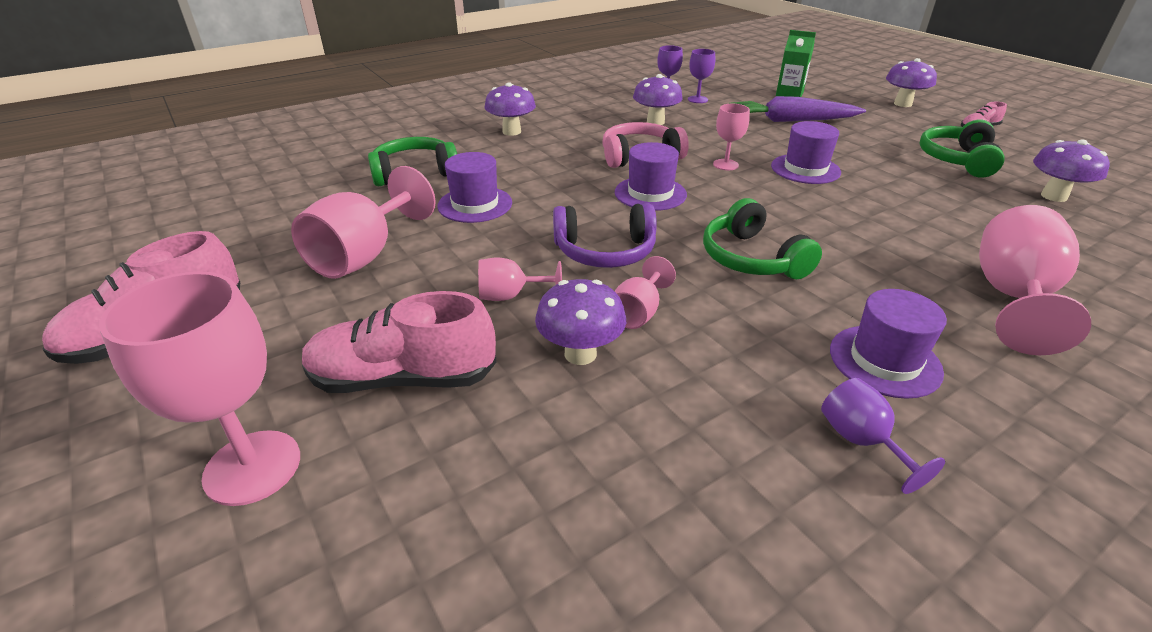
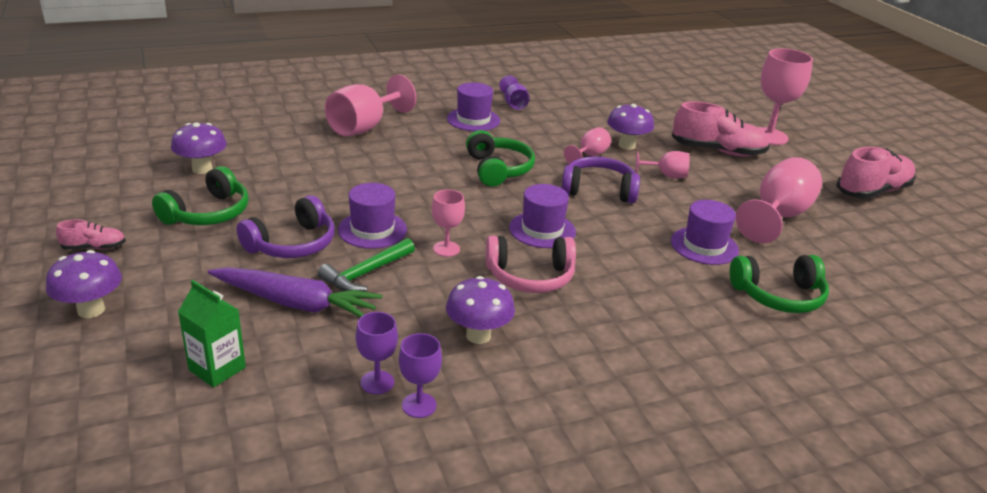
camera: 170 degrees left, 5 degrees down
(511, 131) = (680, 351): purple mushroom -> none
(768, 141) = (366, 273): none -> green hammer
(851, 150) = (292, 244): none -> purple headphones

